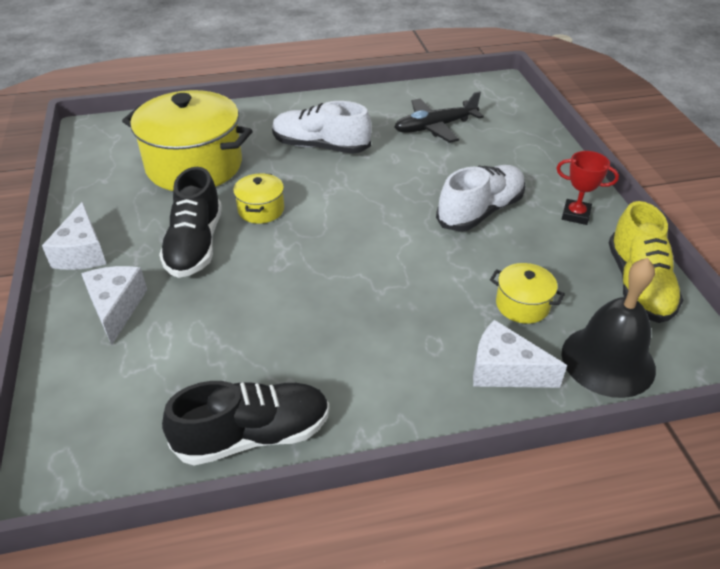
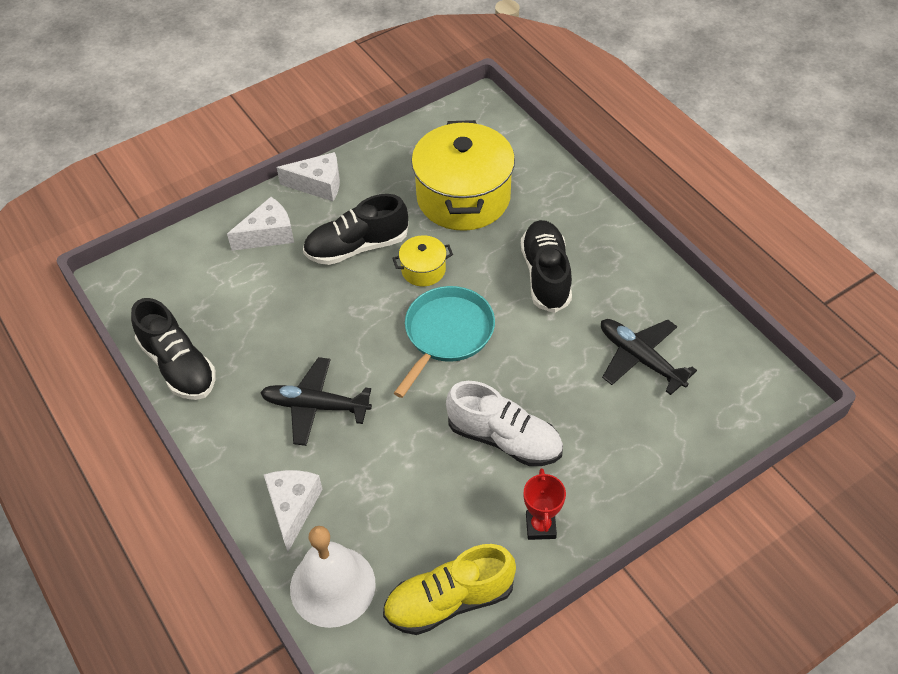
camera: 70 degrees right, 10 degrees up
(82, 252) = (318, 185): white cheese -> white cheese turned 150 degrees counterclockwise
(320, 146) = (545, 275): white shoe -> black shoe
(347, 214) = (447, 334): none -> turquoise pan
(383, 323) = (315, 406): none -> black plane
(522, 305) = (379, 504): yellow pot -> none
(608, 360) = (332, 586): black bell -> white bell

